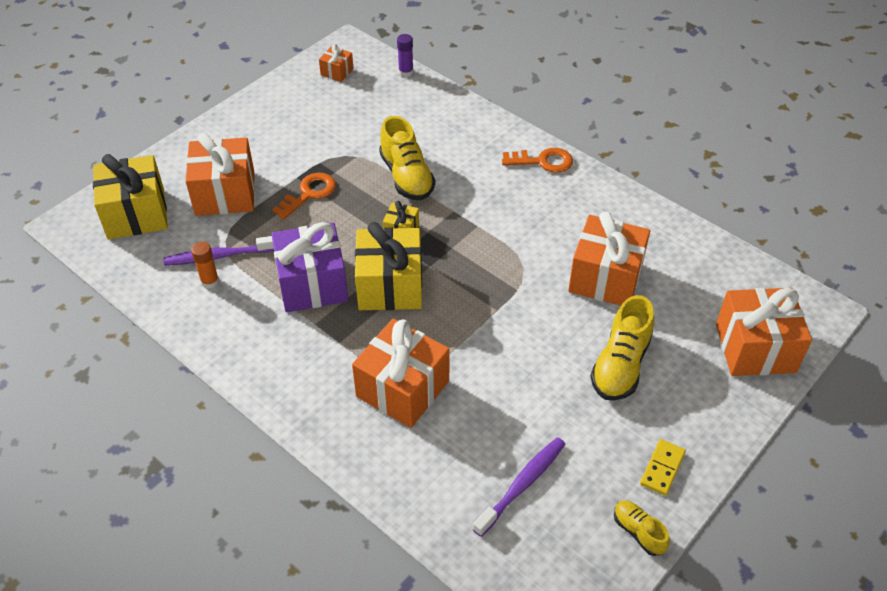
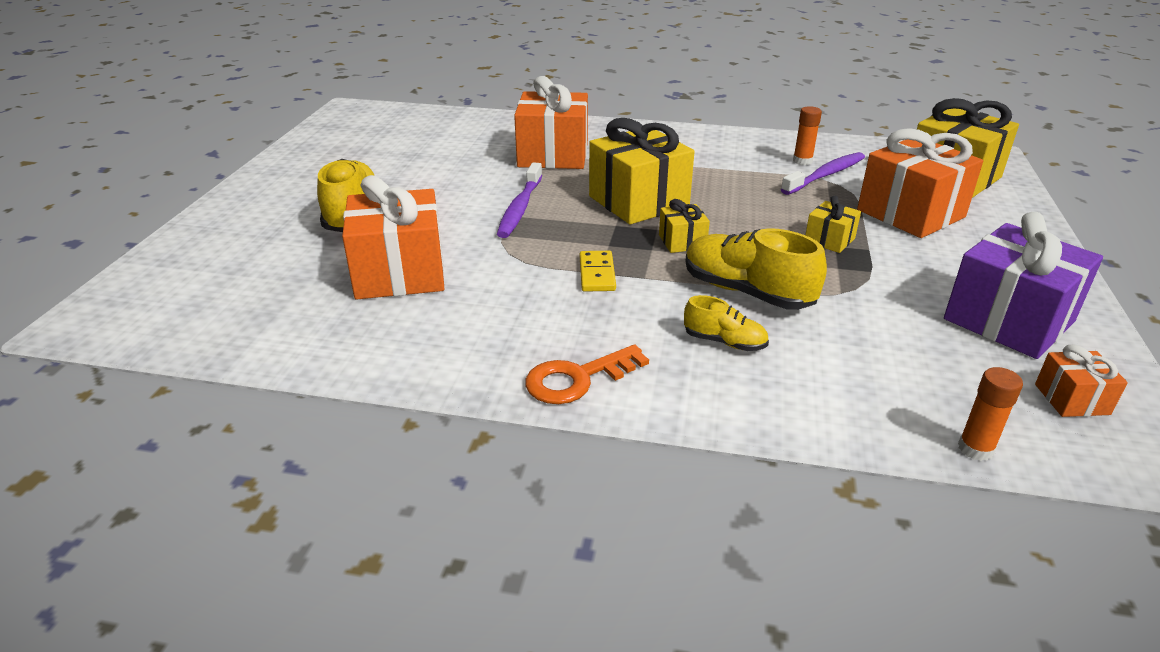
camera: 150 degrees right, 15 degrees down
(309, 194) = (829, 240): orange key -> yellow gift
(312, 284) = (713, 183): purple gift -> purple gift (1008, 320)
(406, 72) = (975, 449): purple glue stick -> orange glue stick
(522, 485) = (412, 141): purple toothbrush -> purple toothbrush (520, 208)
(638, 532) = (306, 145): yellow shoe -> yellow shoe (724, 342)
(662, 468) = (292, 173): yellow domino -> yellow domino (597, 274)
(755, 348) = (189, 265): orange gift -> none

